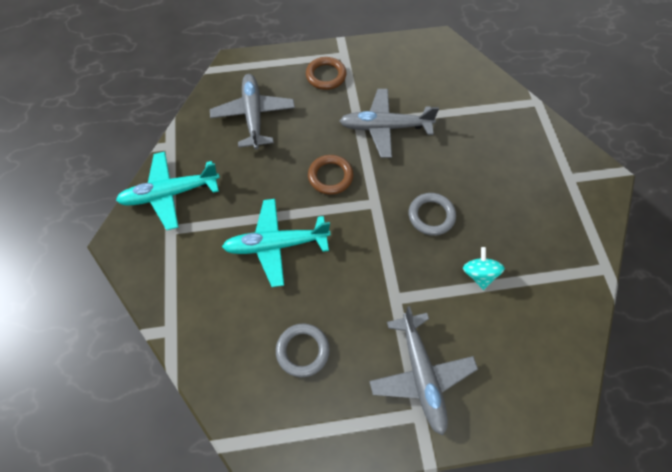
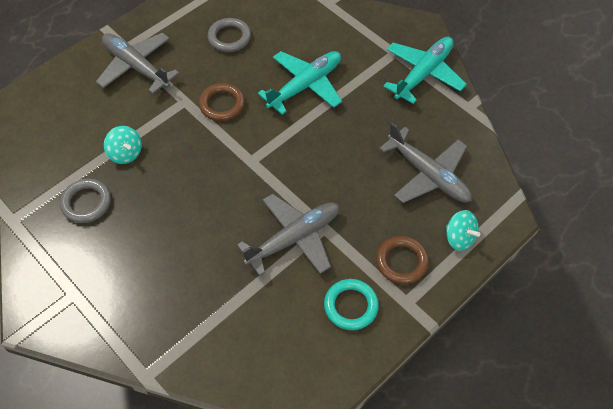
camera: 145 degrees right, 5 degrees down
(276, 68) = (459, 238): none -> turquoise spinning top
(330, 176) = (307, 160): brown ring -> brown ring (222, 104)
(380, 70) = (351, 306): none -> turquoise ring
(431, 216) = (193, 178): grey ring -> grey ring (86, 203)

